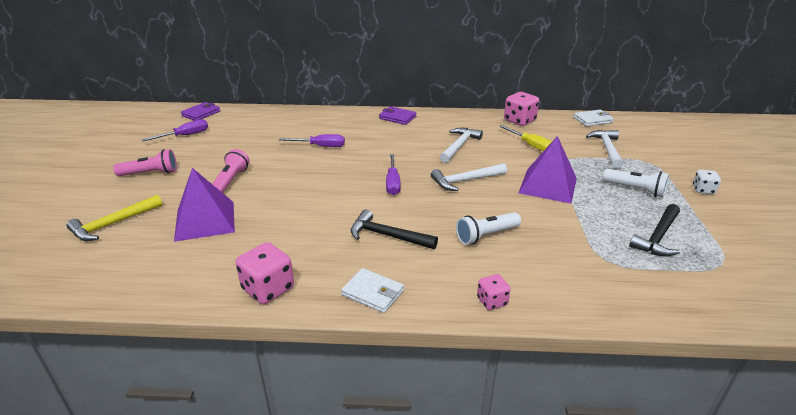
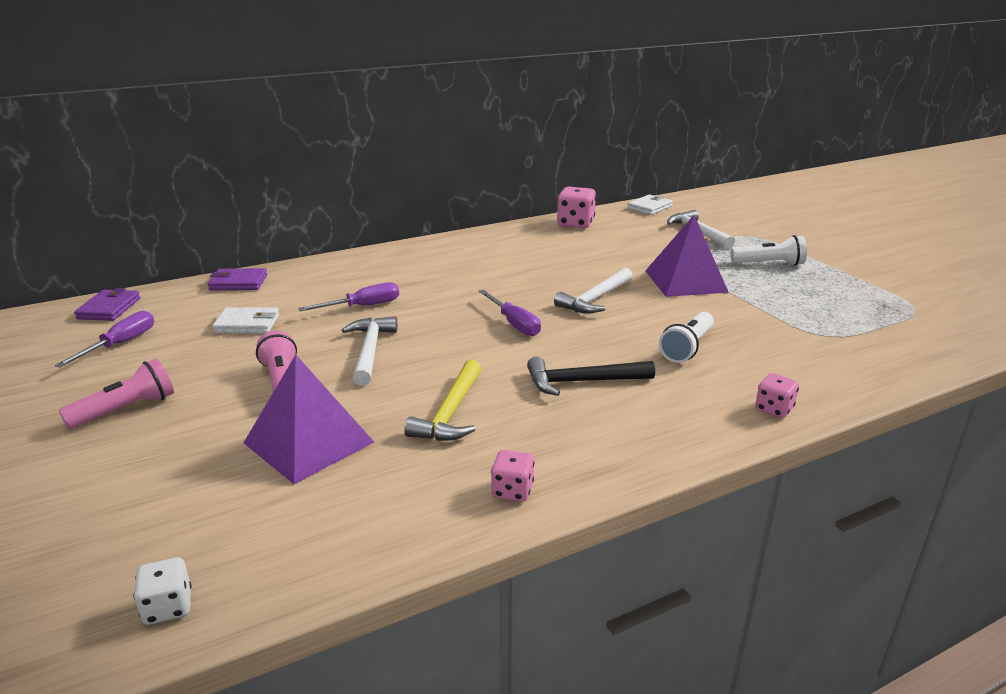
camera: 30 degrees left, 5 degrees down
(113, 224) = (152, 496): yellow hammer -> yellow hammer (451, 412)
(268, 289) = (512, 490): pink dice -> pink dice, size x0.59
(373, 293) = (644, 446): white wallet -> white wallet (247, 324)
(397, 117) = (425, 250): purple wallet -> purple wallet (238, 283)
(459, 146) = (541, 264): white hammer -> white hammer (370, 351)
(530, 145) = (618, 246): yellow screwdriver -> none
(658, 237) = (840, 301): black hammer -> none
(703, 190) = (824, 249): white dice -> white dice (168, 607)

